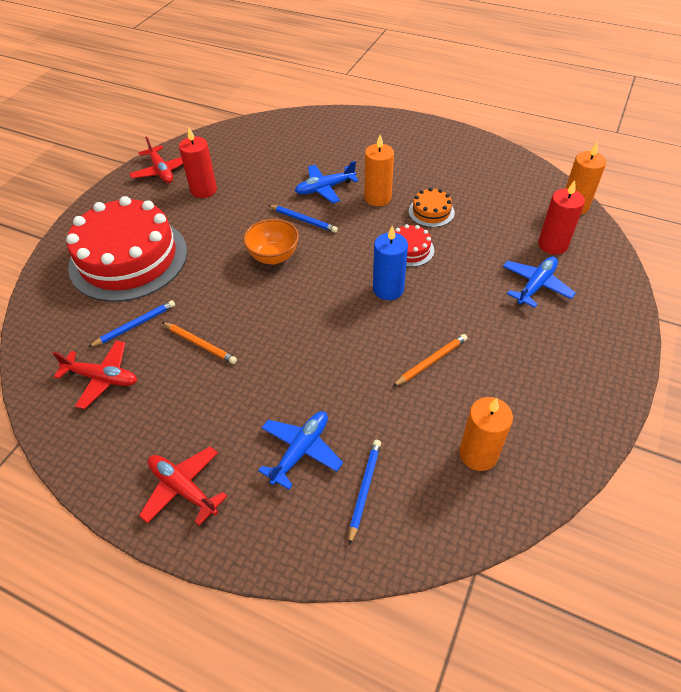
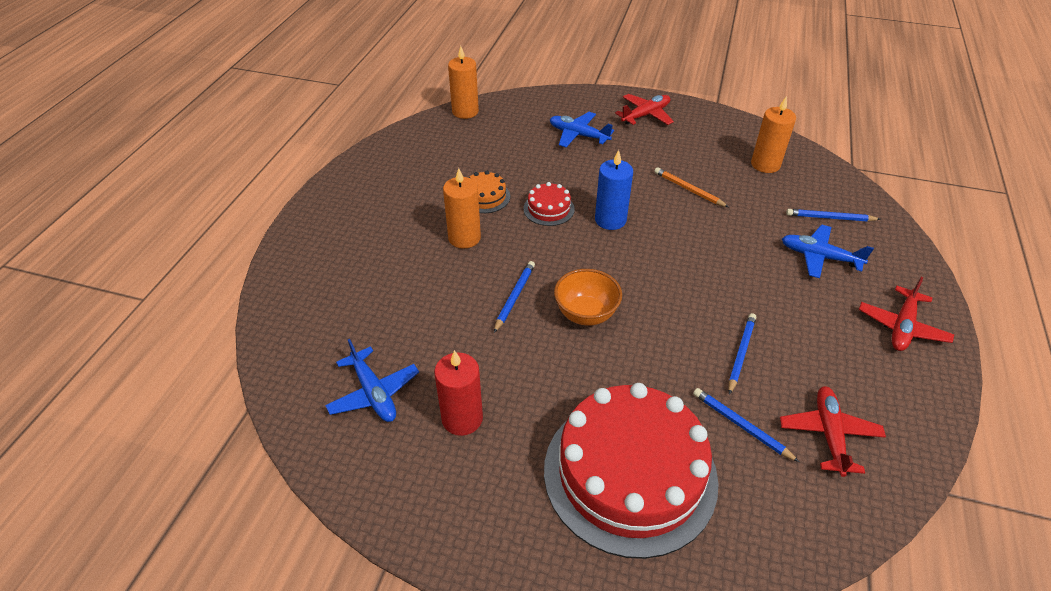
camera: 100 degrees left, 5 degrees down
(161, 171) = (415, 493): red plane -> red plane (645, 115)
(200, 344) = (741, 353): orange pencil -> blue pencil
(325, 188) = (449, 285): blue plane -> blue plane (374, 393)
(552, 245) = (522, 125): red candle -> none

